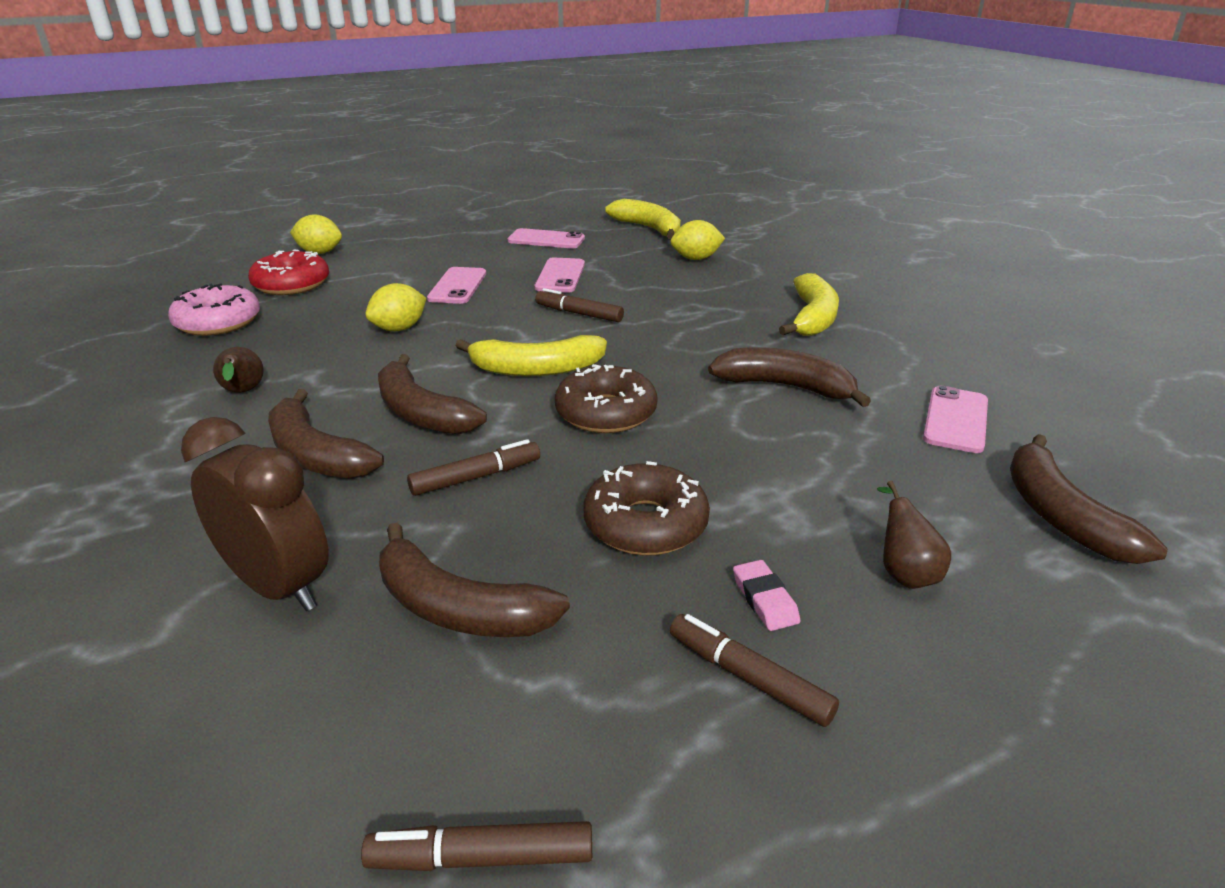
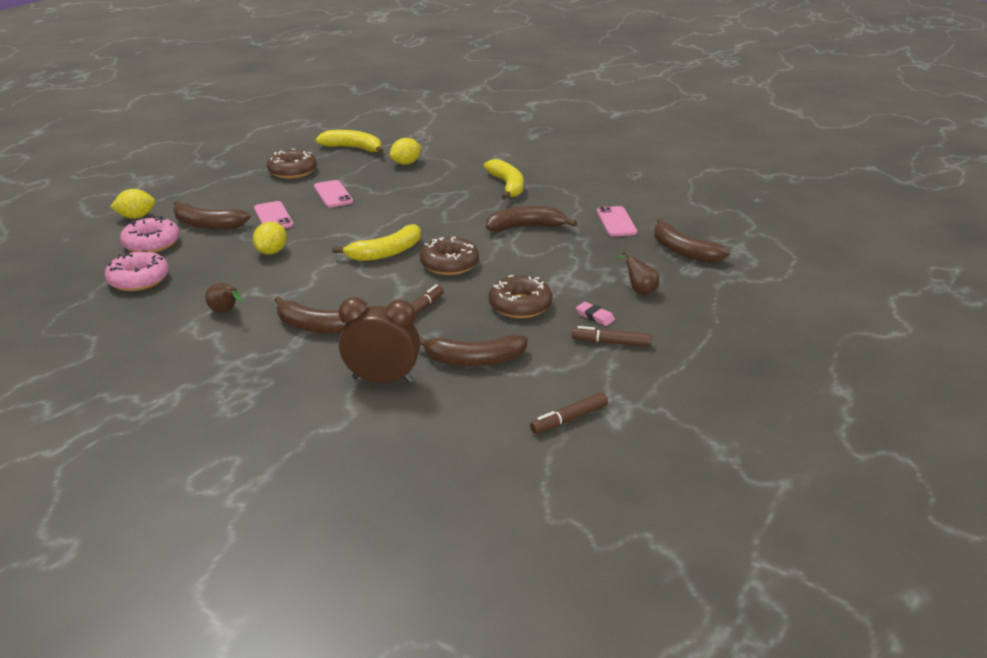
camera: 30 degrees left, 0 degrees up
(291, 284) = (152, 243): red donut -> pink donut
(421, 413) = (350, 291): brown banana -> brown banana (207, 224)
(546, 240) = (292, 171): pink phone -> brown donut
(579, 314) = (373, 215): brown marker -> none

